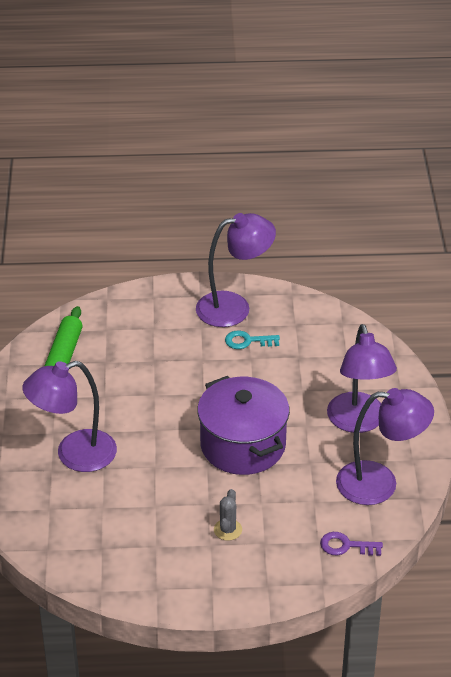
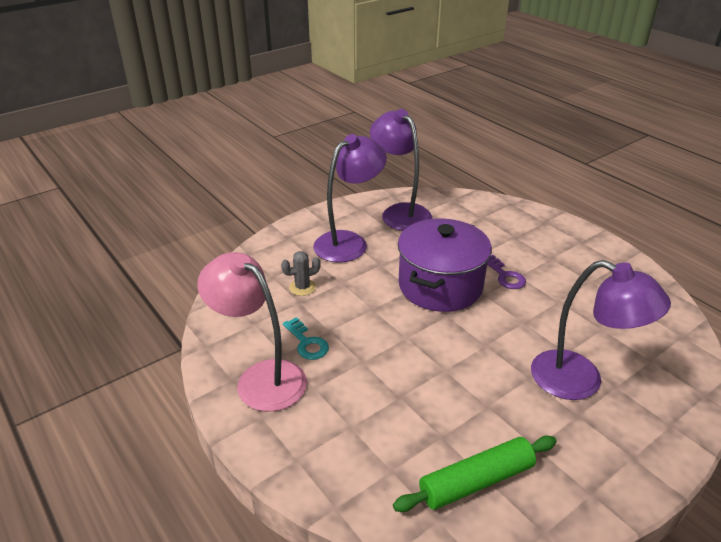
camera: 125 degrees left, 5 degrees down
(227, 530) = (528, 256): grey cactus -> grey cactus (302, 287)
(234, 307) = (261, 378): purple lamp -> pink lamp
(346, 546) = (471, 206): purple key -> purple key (505, 276)

